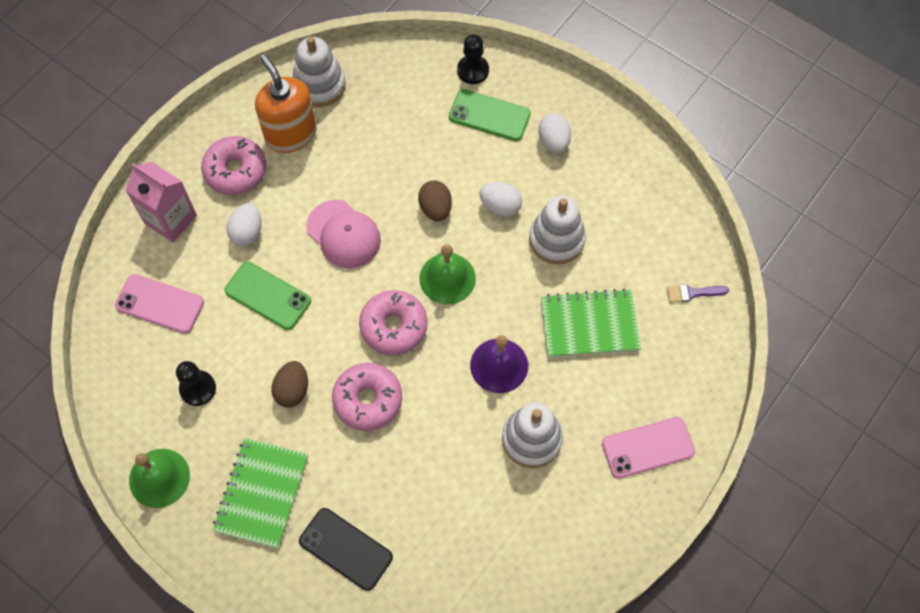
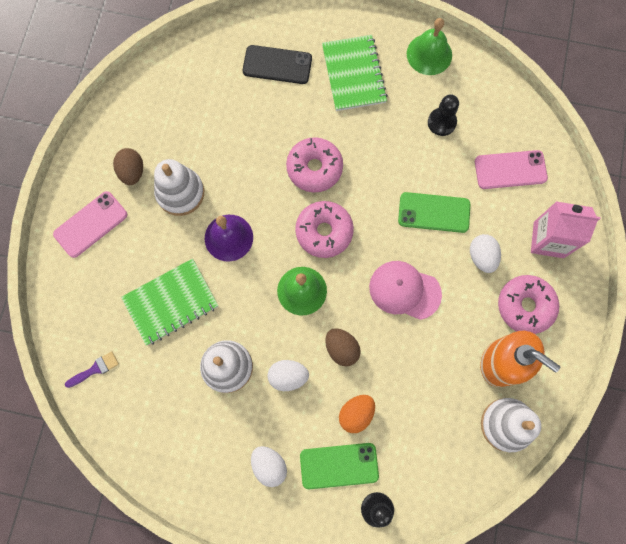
camera: 155 degrees right, 10 degrees up
(292, 390) = (373, 151): brown egg -> brown egg (132, 172)
(451, 149) = (356, 413): none -> orange egg

